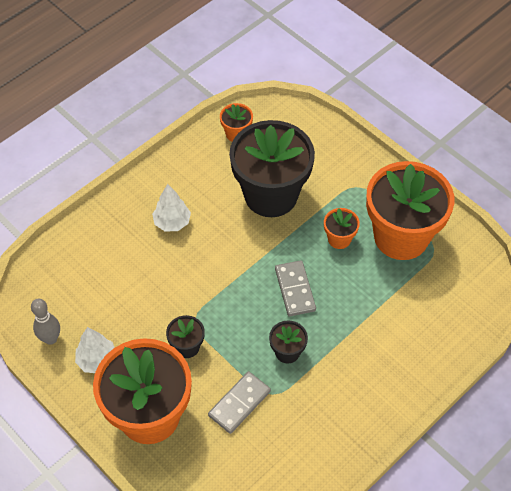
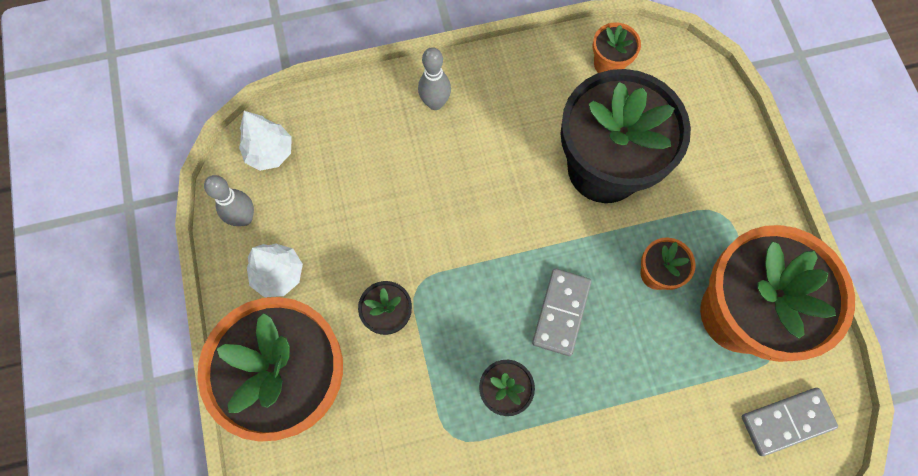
camera: 30 degrees right, 15 degrees up
(138, 208) = (435, 103): none -> grey bowling pin
(172, 222) = (464, 143): white tree -> white tree (270, 153)
(239, 403) = (407, 426): grey domino -> grey domino (786, 421)

